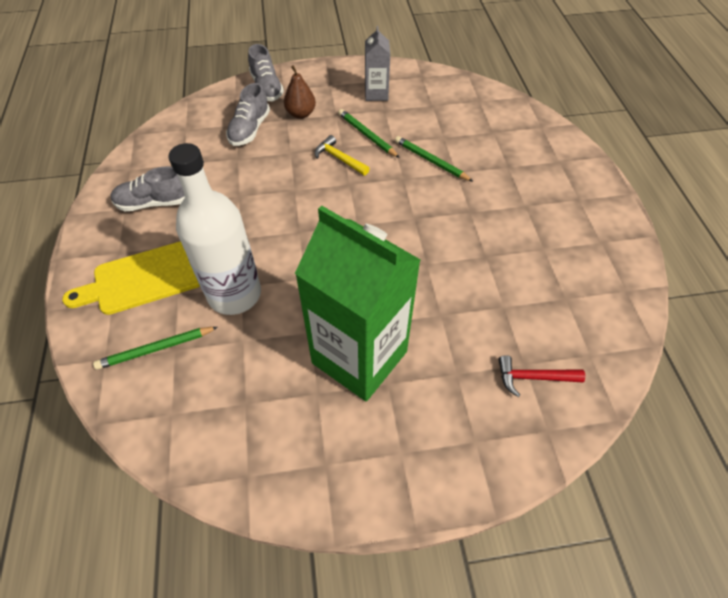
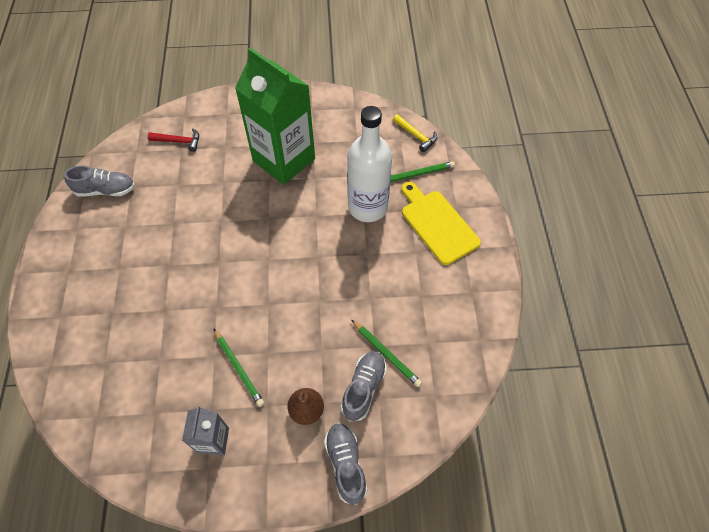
camera: 175 degrees left, 5 degrees up
(144, 278) = (437, 224): yellow cutting board -> yellow cutting board turned 105 degrees counterclockwise
(154, 203) = (446, 296): grey shoe -> grey shoe (106, 190)
(339, 158) = (272, 337): yellow hammer -> yellow hammer (416, 136)
(431, 161) = (183, 326): green pencil -> green pencil (386, 354)

